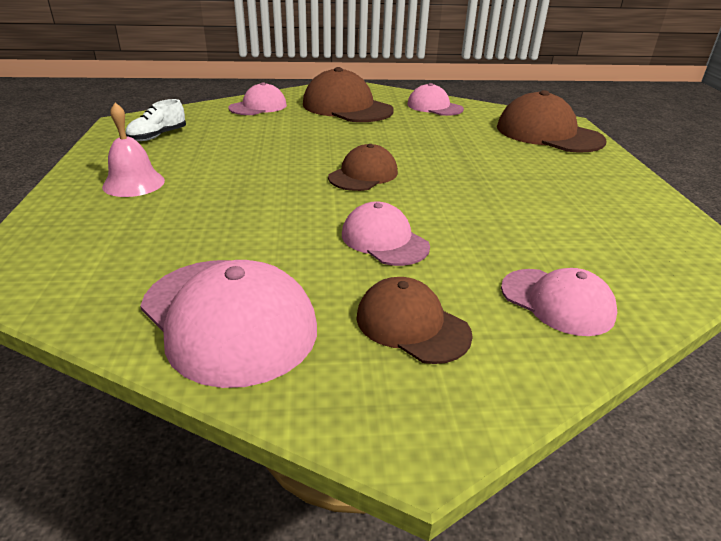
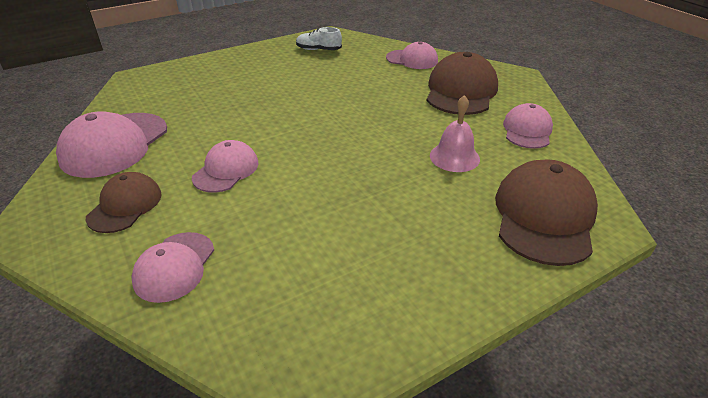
camera: 65 degrees right, 5 degrees up
(134, 183) = (246, 68): pink bell -> pink bell (454, 157)
(363, 175) = (326, 135): brown cap -> none

